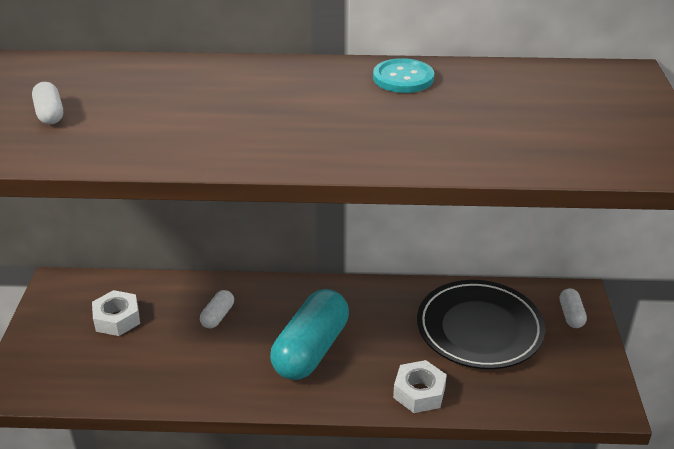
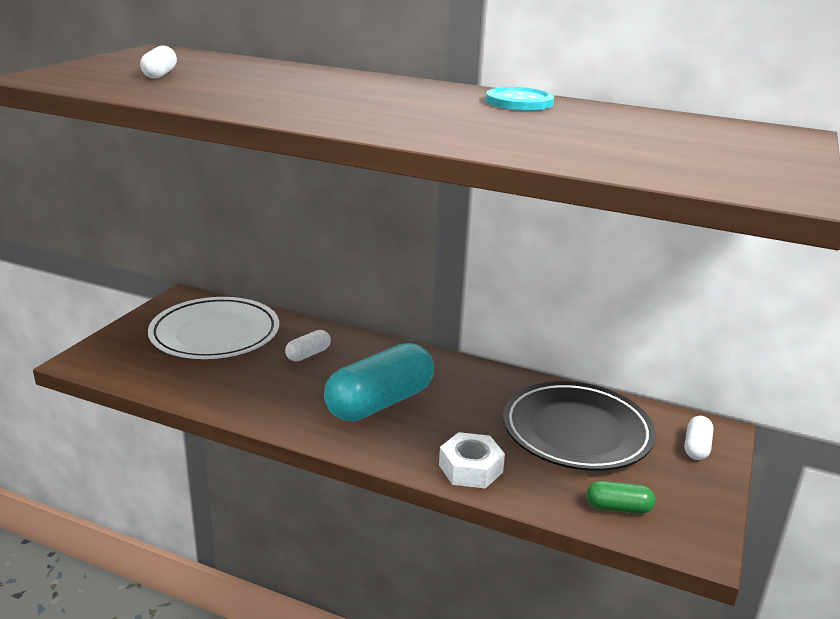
camera: 20 degrees right, 10 degrees down
(117, 319) = (215, 334): white nut -> white plate
(543, 392) = (618, 508): none -> green capsule

